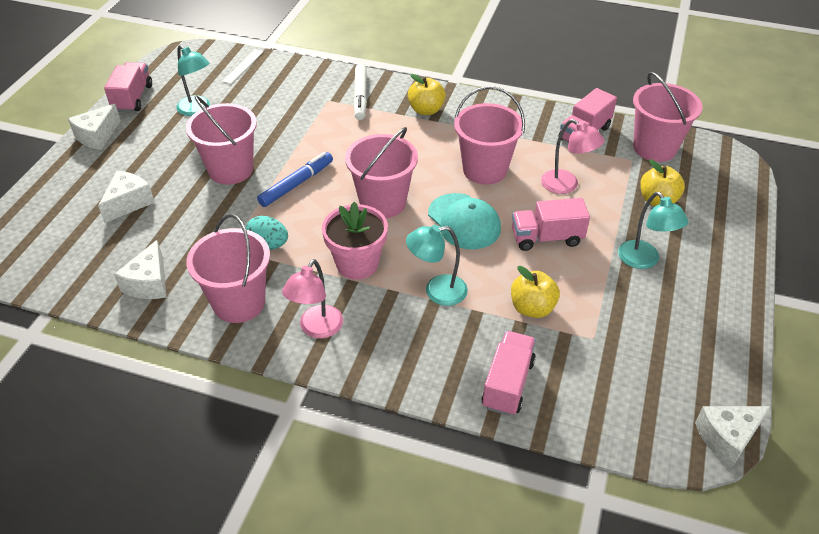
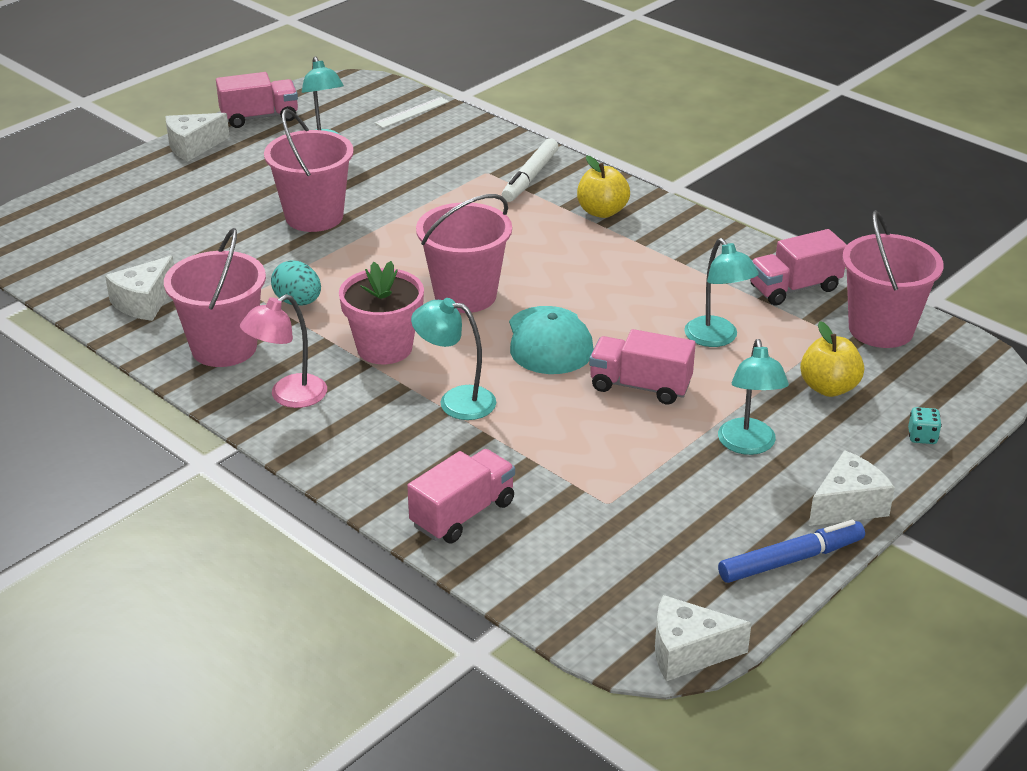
camera: 25 degrees right, 10 degrees down
(128, 203) = (179, 221): white cheese -> white cheese (848, 505)
(133, 98) = (259, 117): pink truck -> pink truck turned 45 degrees clockwise
(297, 184) = (378, 250): blue marker -> blue marker (791, 560)
(485, 170) = (623, 294): pink bucket -> none
(532, 308) = (557, 451): yellow apple -> none
(566, 185) = (716, 338): pink lamp -> turquoise lamp
(735, 218) = (922, 437): none -> turquoise dice

